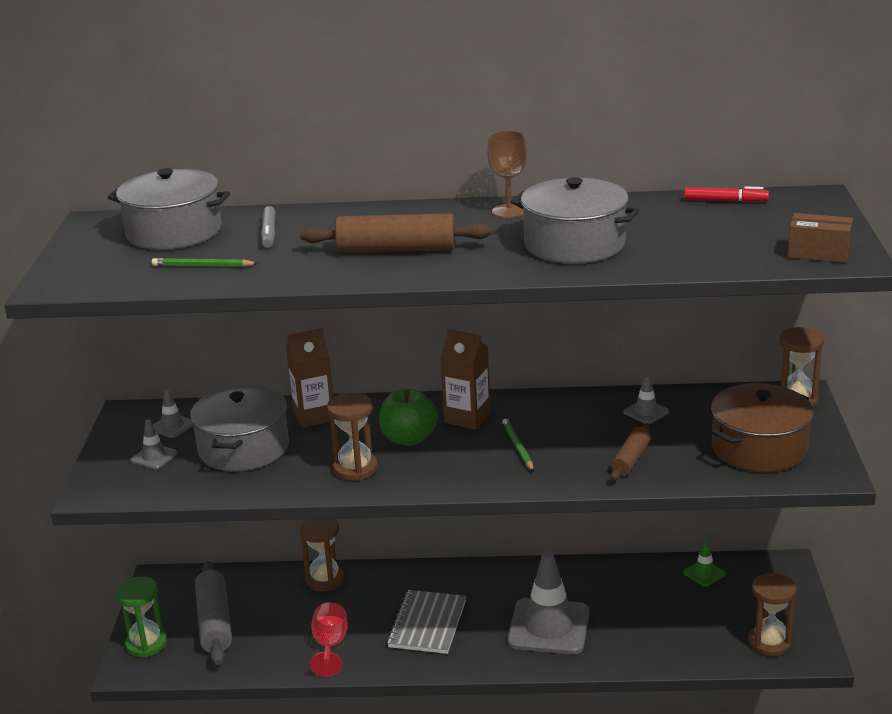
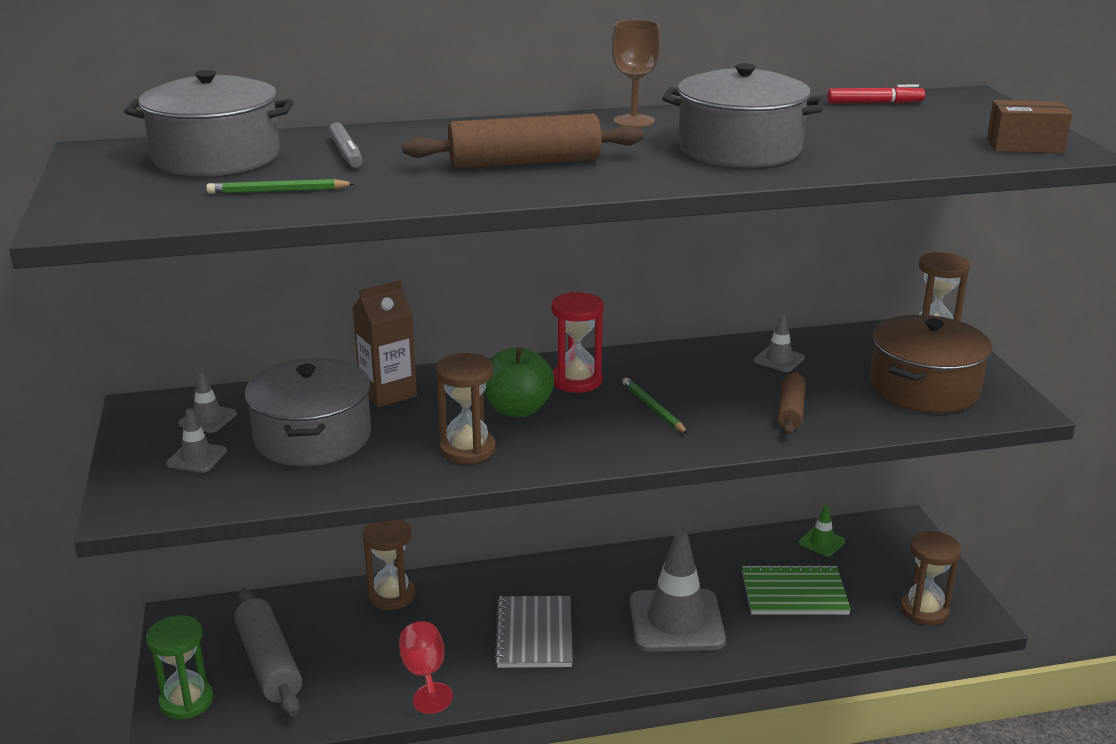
camera: 15 degrees left, 0 degrees up
(467, 418) = (576, 381): brown carton -> red hourglass
(660, 615) = (794, 593): none -> green notebook

